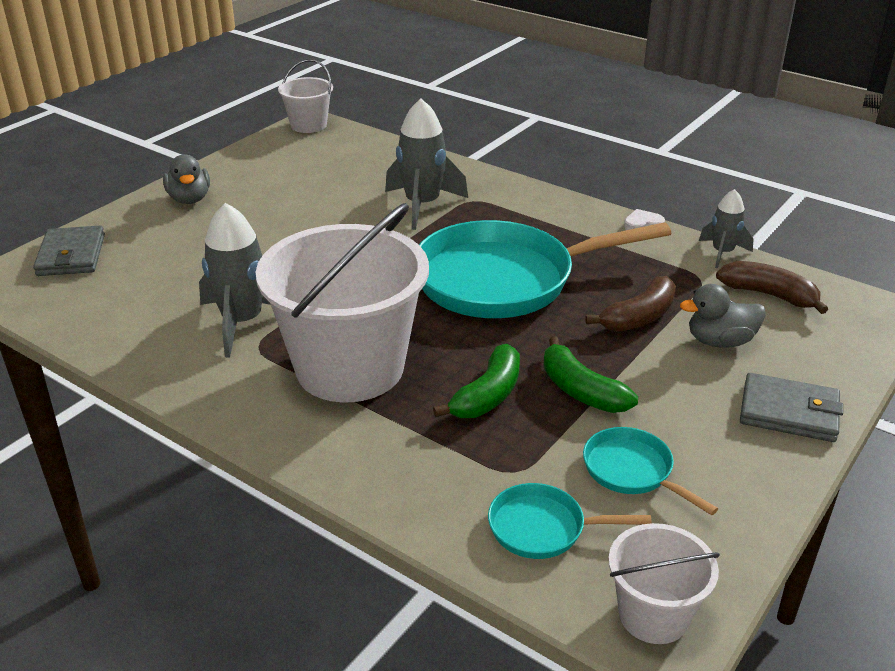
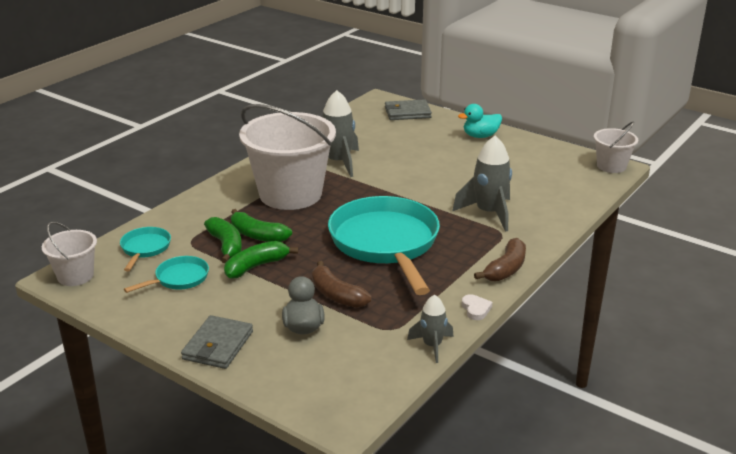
camera: 90 degrees right, 5 degrees down
(189, 199) = (480, 136): grey duck -> turquoise duck
(524, 427) = (226, 246): none -> green banana
(769, 295) = (365, 361): brown banana -> brown banana (506, 269)

